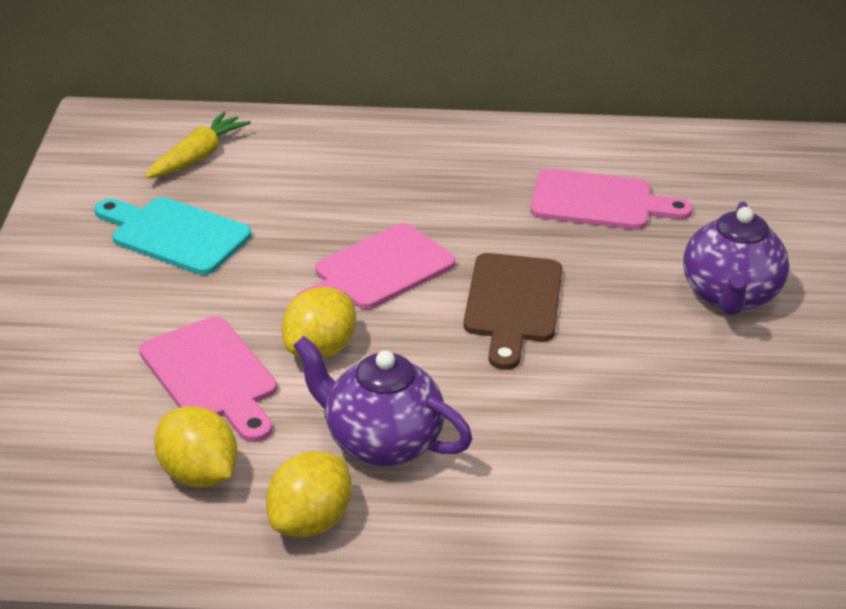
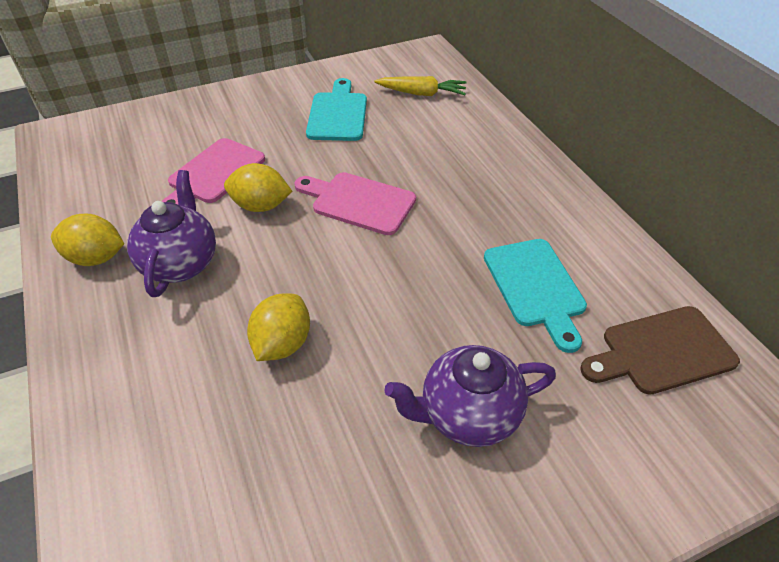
camera: 65 degrees right, 10 degrees up
(199, 474) = (125, 200): yellow lemon -> yellow lemon (282, 344)
(513, 304) = (365, 278): brown cutting board -> brown cutting board (662, 351)
(599, 202) = (536, 287): pink cutting board -> turquoise cutting board

